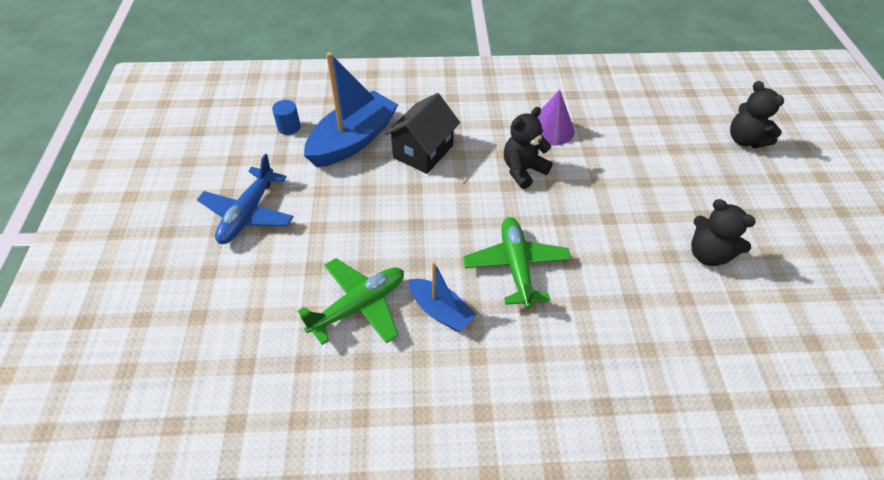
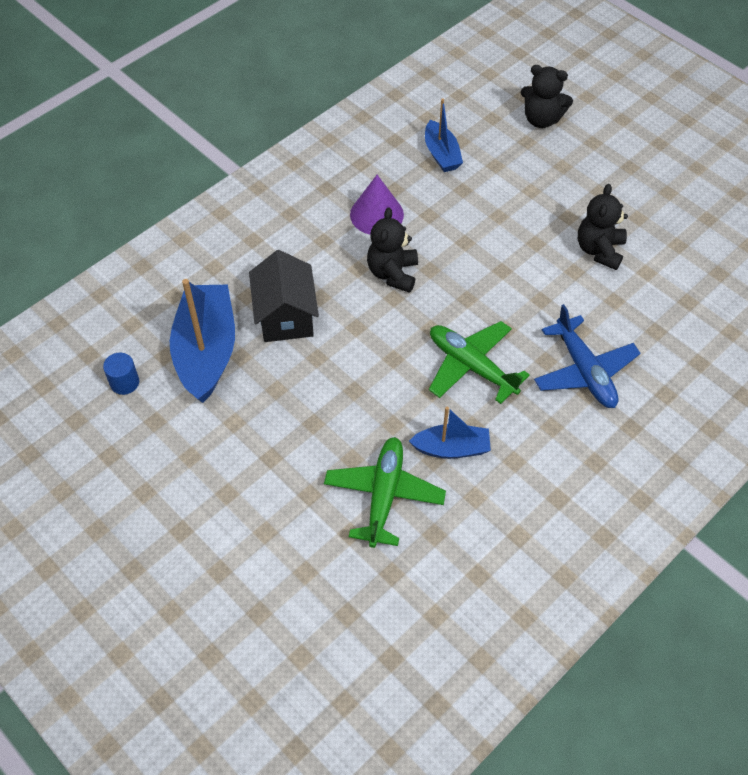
camera: 40 degrees left, 5 degrees up
(248, 213) = (191, 494): blue plane -> blue plane (584, 371)
(638, 120) = (441, 154): none -> blue boat
(708, 254) = (599, 250): black teddy bear -> black teddy bear turned 105 degrees clockwise

